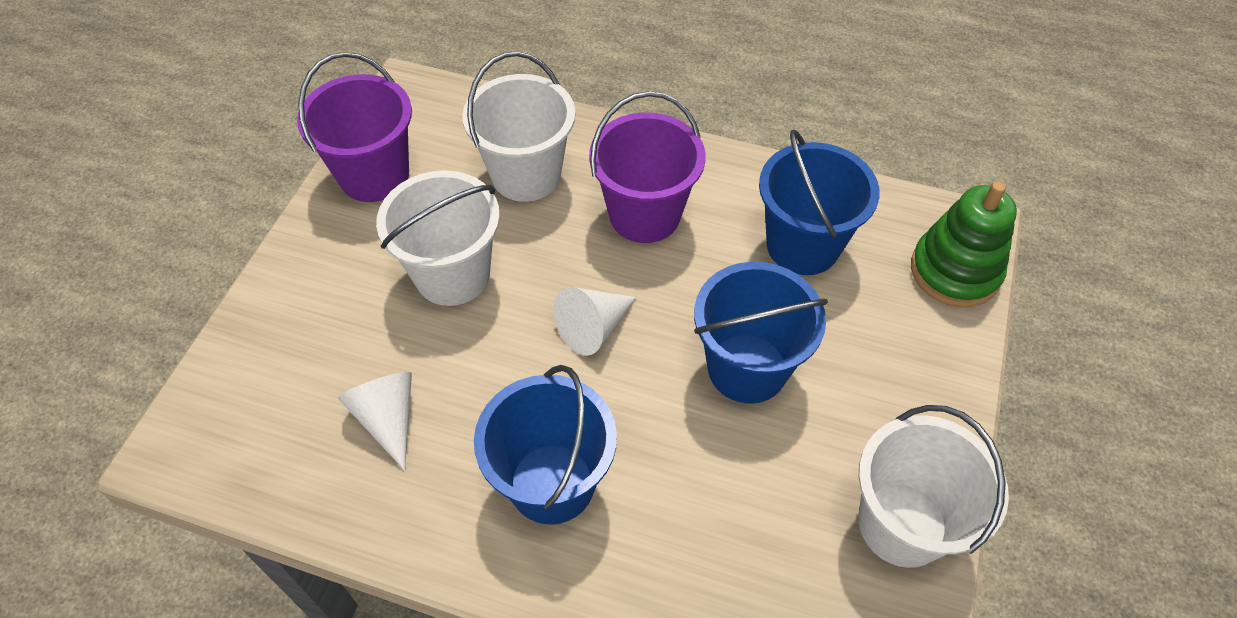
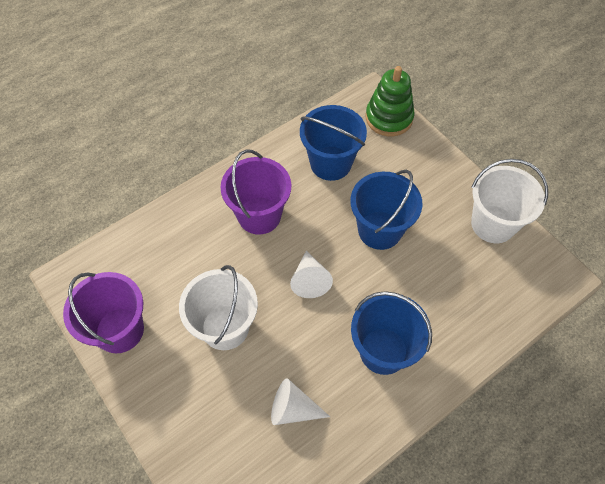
camera: 55 degrees left, 5 degrees up
(526, 175) = (187, 253): white bucket -> none

